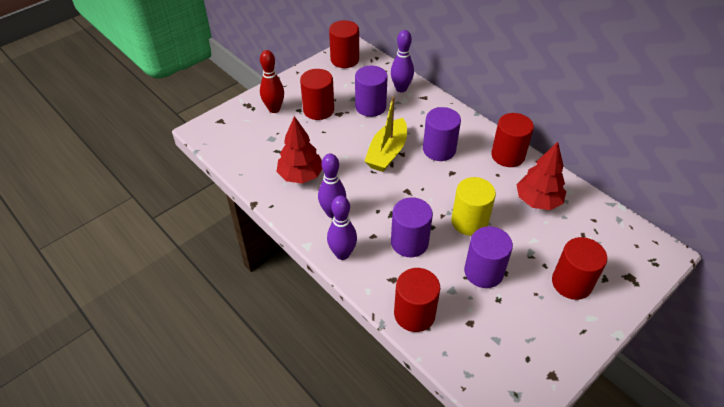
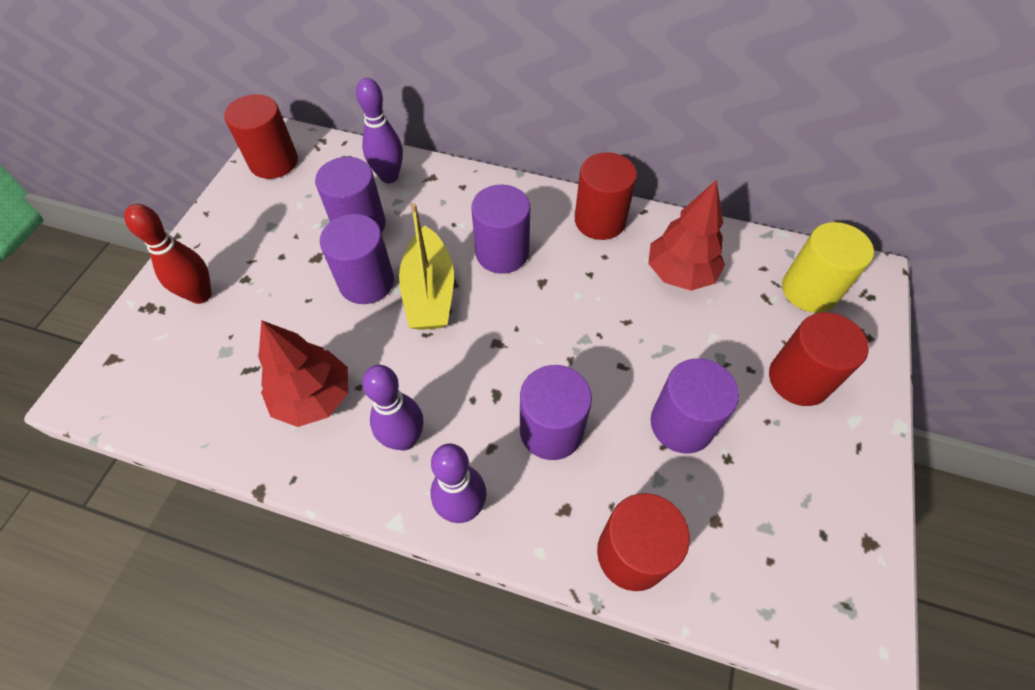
camera: 30 degrees left, 10 degrees up
(318, 110) = (278, 265): red cylinder -> none
(357, 135) = (366, 282): none -> purple cylinder
(469, 221) = (613, 350): yellow cylinder -> yellow cylinder (809, 290)

